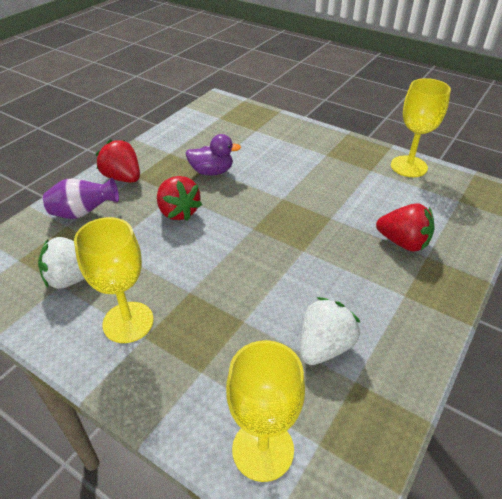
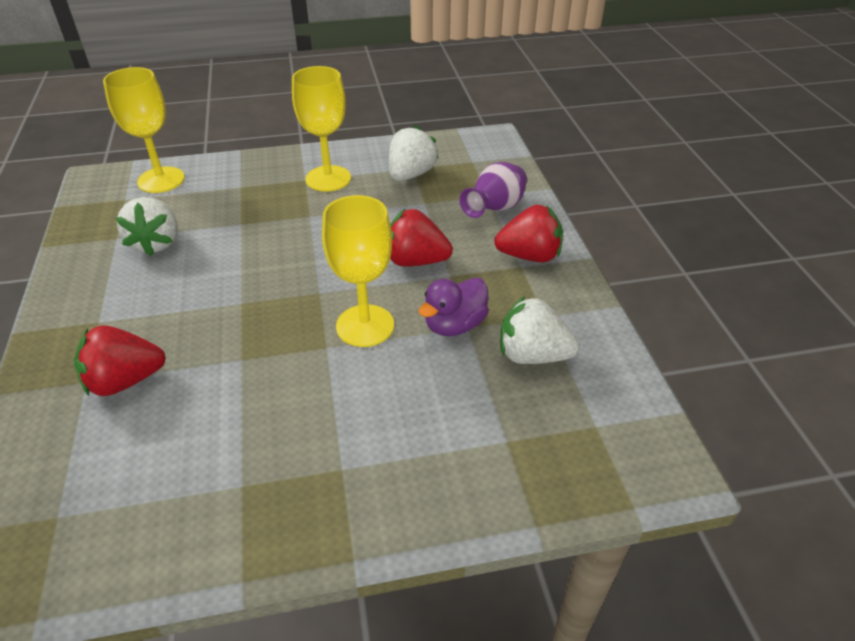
camera: 135 degrees right, 0 degrees up
(201, 144) = (532, 355): none -> white strawberry
(408, 166) = (178, 544): yellow goblet -> yellow goblet (365, 326)

